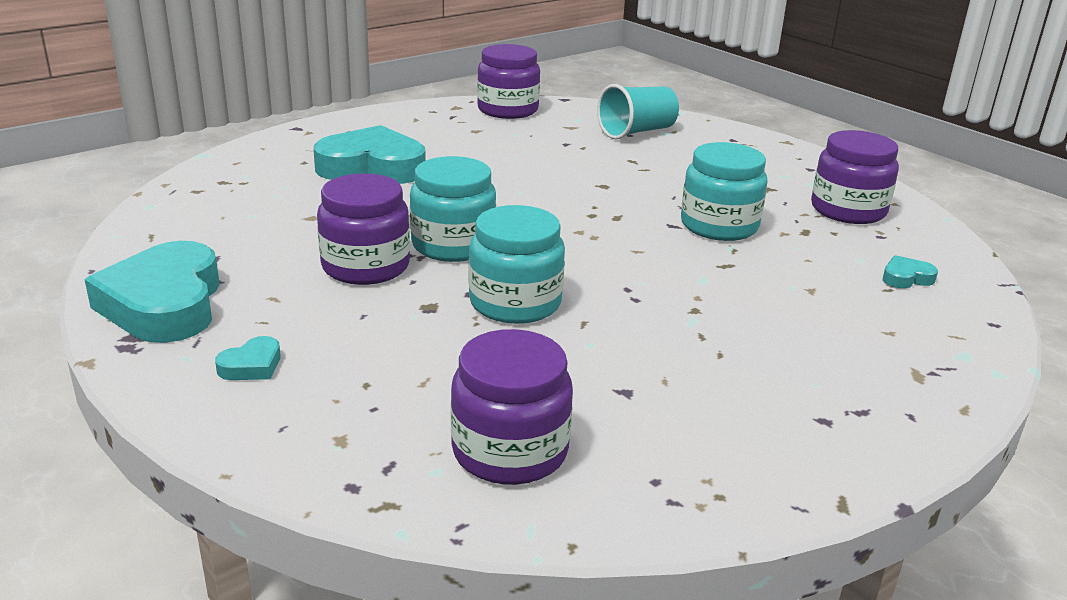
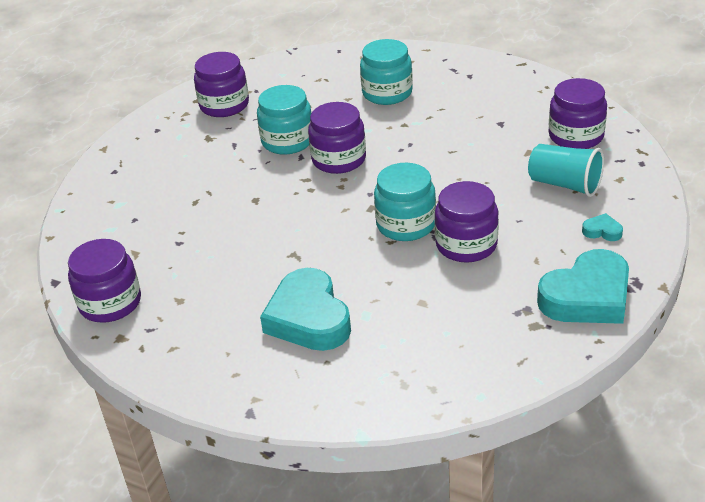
camera: 110 degrees left, 10 degrees up
(515, 303) = (453, 177): turquoise jar -> turquoise jar (387, 93)
(637, 132) = (126, 217): turquoise cup -> turquoise cup (565, 184)
(642, 244) = (339, 159): none -> purple jar
(906, 278) = (308, 76): turquoise heart -> none

